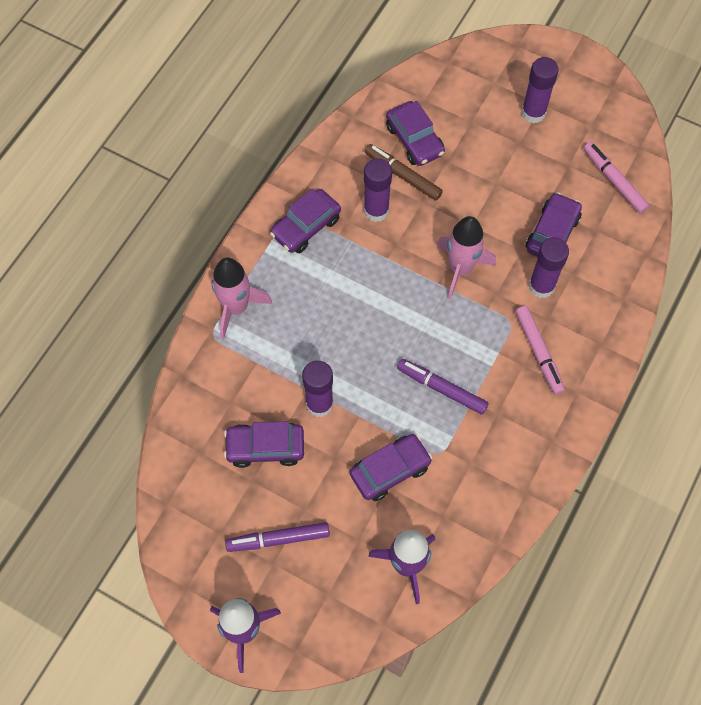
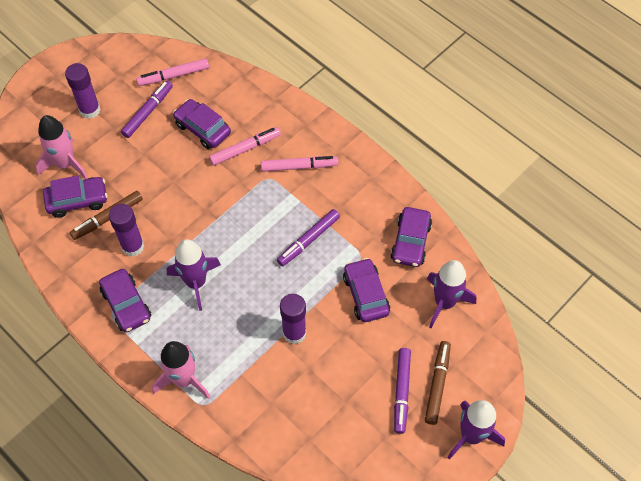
camera: 75 degrees left, 5 degrees down
(265, 447) = (320, 384): purple car -> purple car (410, 242)
(298, 578) = (437, 384): none -> brown marker
(351, 286) = (196, 282): none -> purple rocket
(460, 268) = (209, 199): pink rocket -> pink rocket (65, 164)
(541, 286) = (245, 149): purple glue stick -> pink marker
(553, 170) = (148, 112): none -> purple marker

